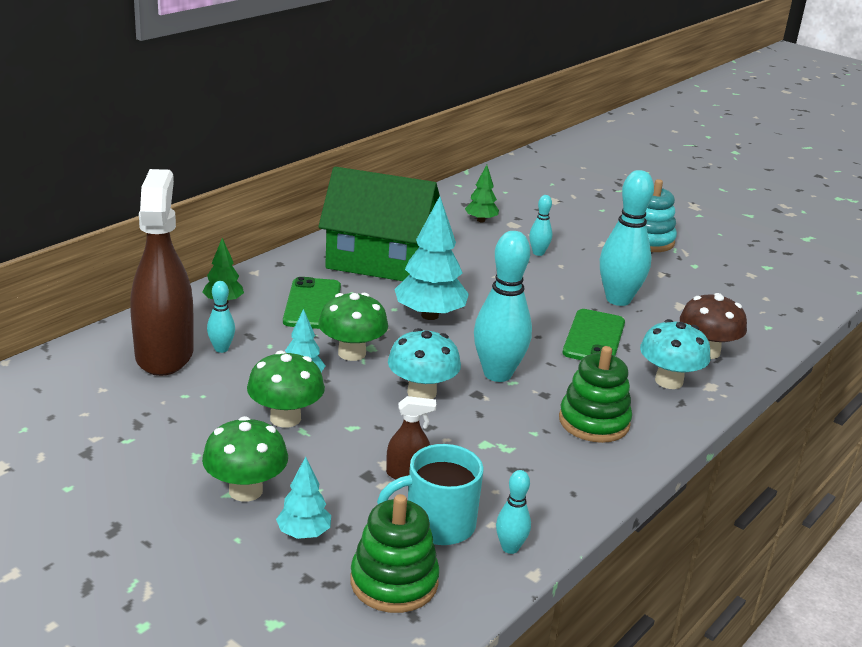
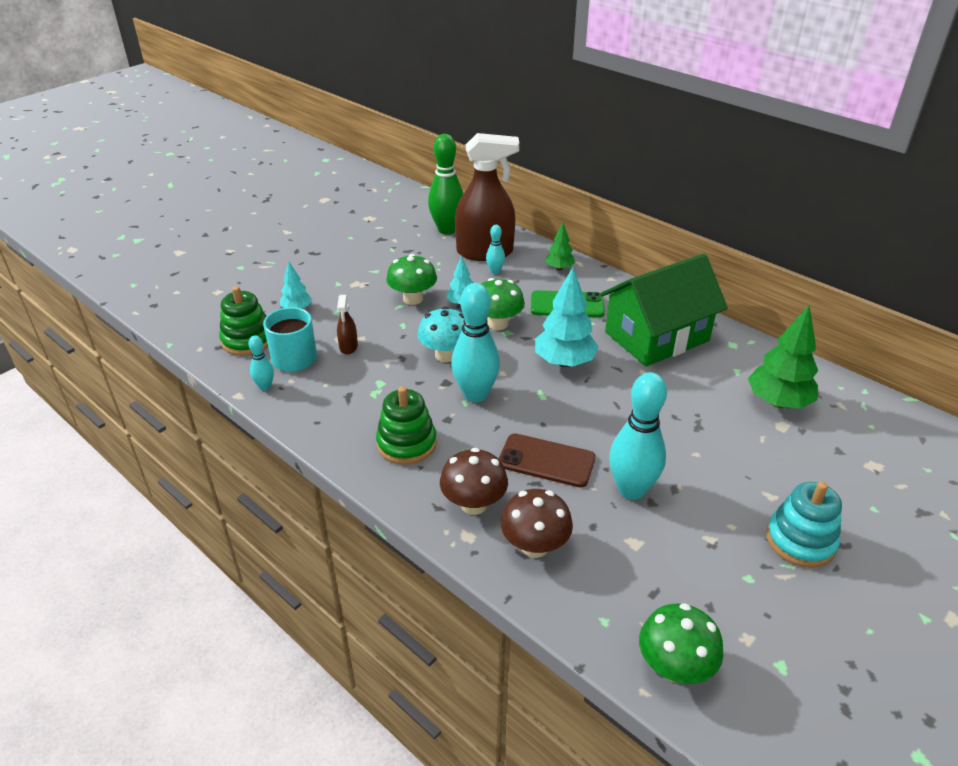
camera: 95 degrees right, 10 degrees up
(80, 385) = (447, 230): none -> green bowling pin
(245, 490) = (339, 288): green mushroom -> green mushroom (674, 667)
(379, 260) = (656, 336): green house -> green house turned 45 degrees clockwise
(481, 220) = (778, 402): green tree -> green tree, size x1.83
(538, 253) = (718, 439): turquoise bowling pin -> none
(594, 338) = (546, 460): green phone -> brown phone
(669, 381) = (474, 504): turquoise mushroom -> brown mushroom

